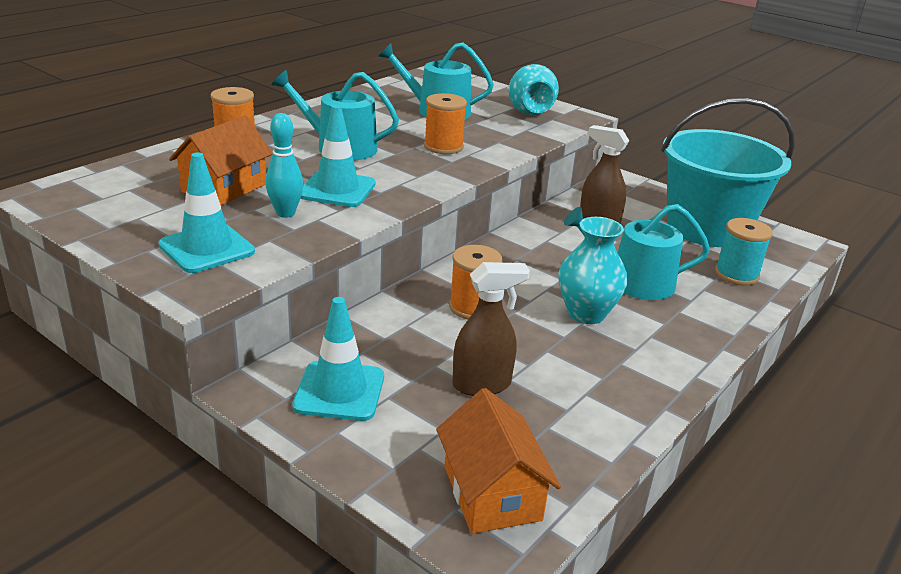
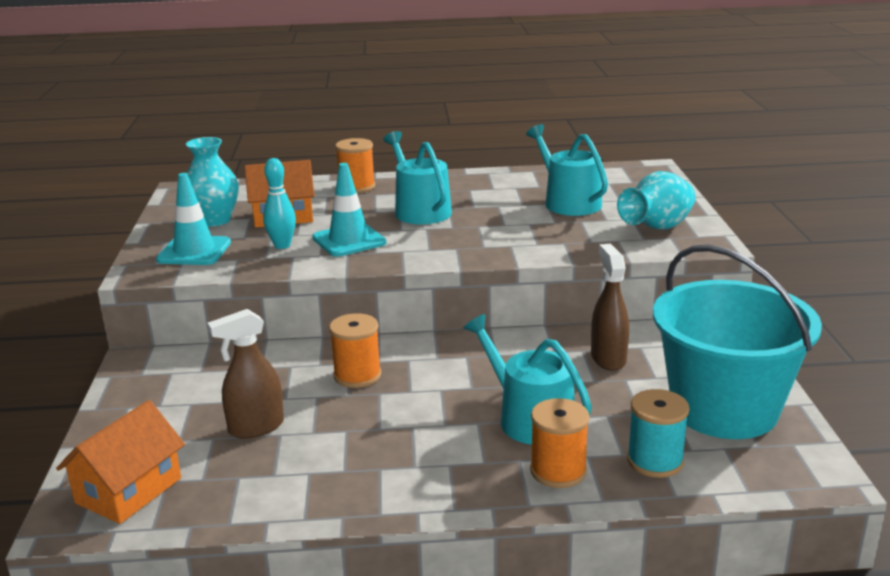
camera: 50 degrees right, 5 degrees down
(339, 391) = (173, 385): turquoise traffic cone -> none
(443, 147) = (503, 233): orange spool -> orange spool (558, 471)
(482, 385) = (255, 427): brown spray bottle -> brown spray bottle turned 120 degrees clockwise
(586, 313) = (432, 421): turquoise vase -> turquoise vase (214, 220)

